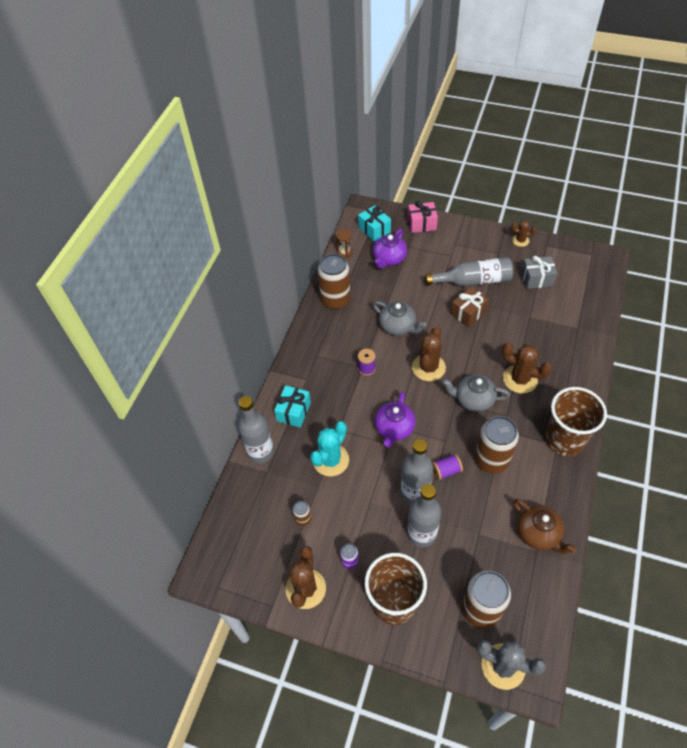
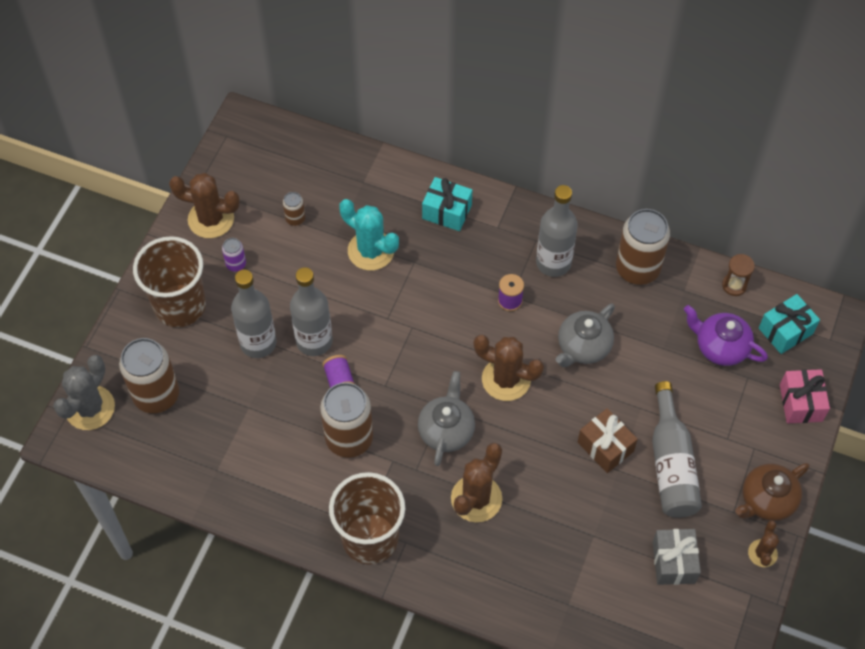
camera: 90 degrees right, 5 degrees up
(260, 452) = (391, 175): grey bottle -> grey bottle (553, 263)
(394, 428) = (409, 326): purple teapot -> none
(538, 533) = (238, 476): brown teapot -> brown teapot (767, 500)

